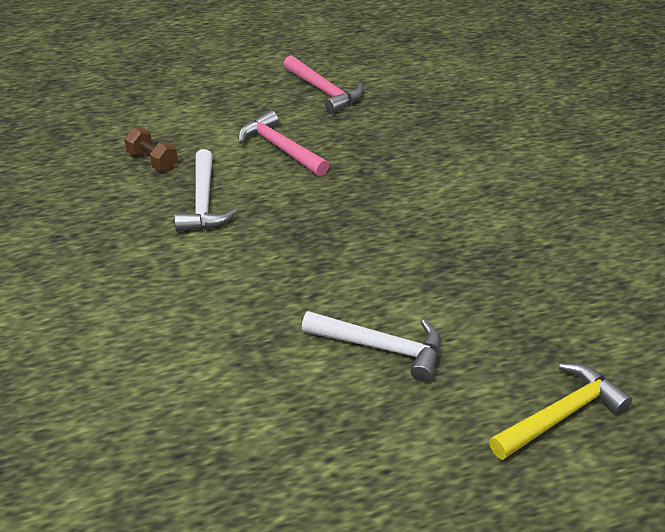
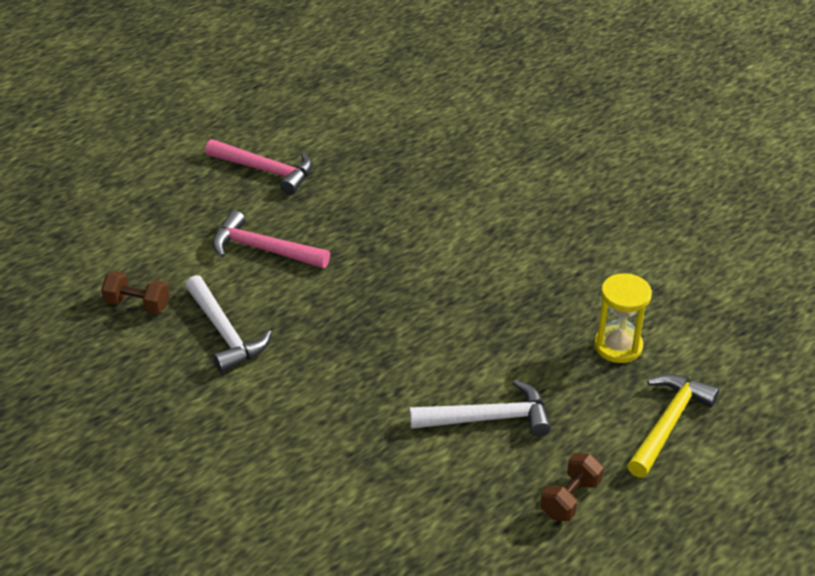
camera: 25 degrees left, 0 degrees up
(413, 453) = (570, 498): none -> brown dumbbell
(550, 323) = (618, 346): none -> yellow hourglass

